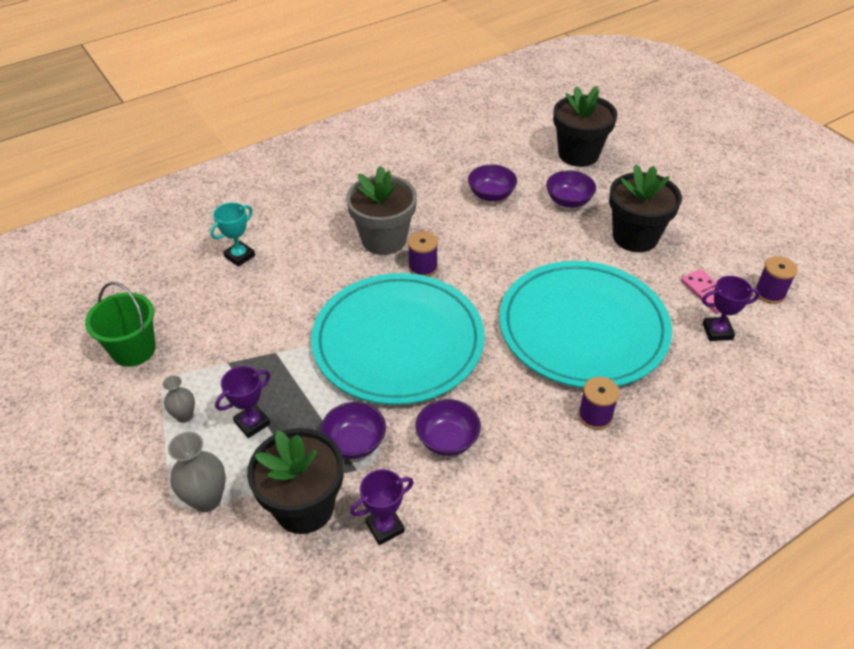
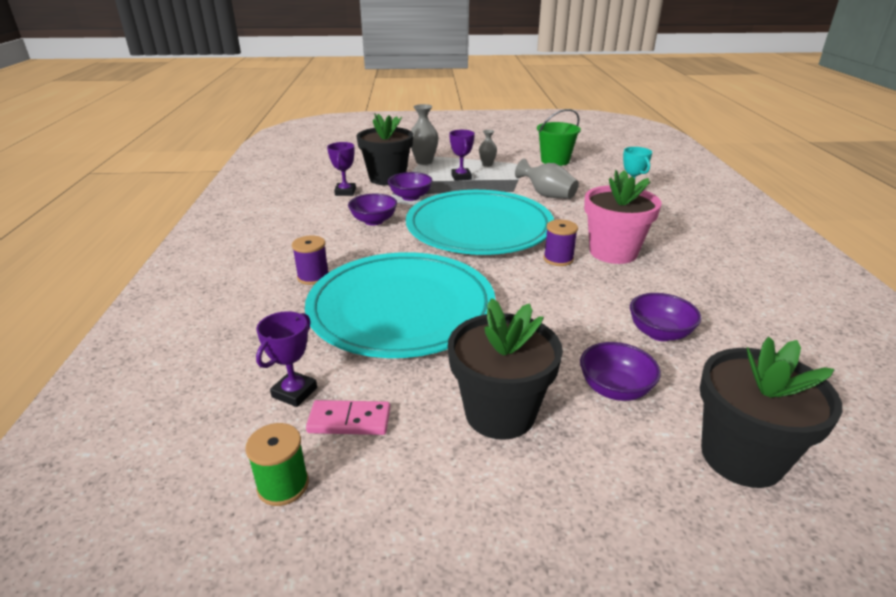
camera: 120 degrees right, 15 degrees down
(270, 319) = (547, 195): none -> grey vase
(384, 239) = (613, 252): grey flower pot -> pink flower pot
(769, 293) = (283, 485): purple spool -> green spool

